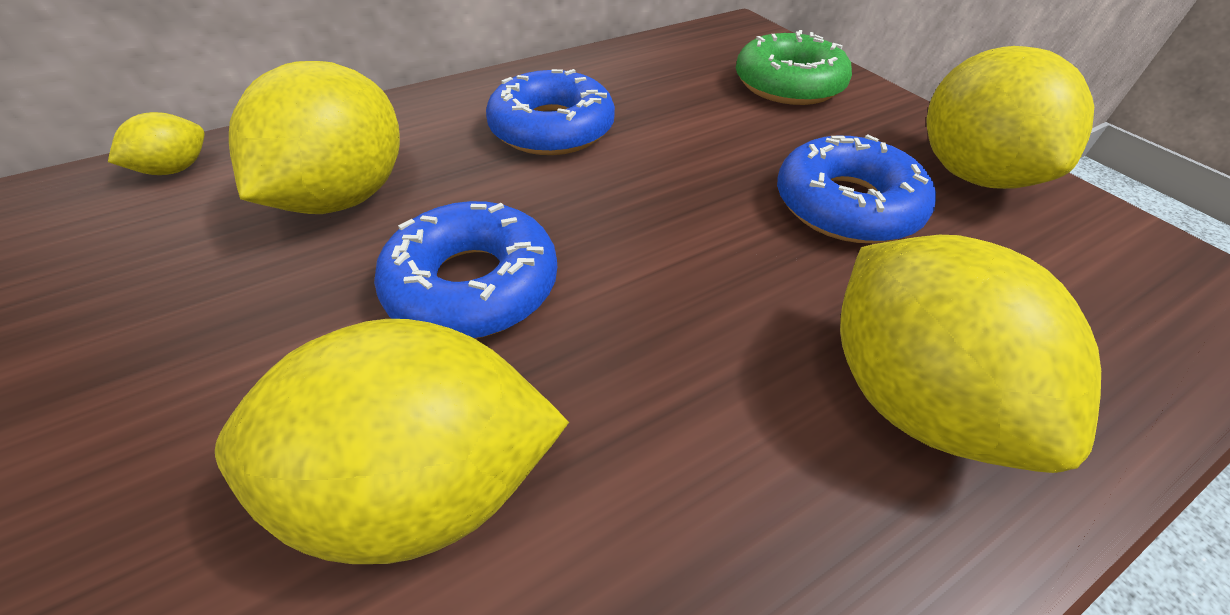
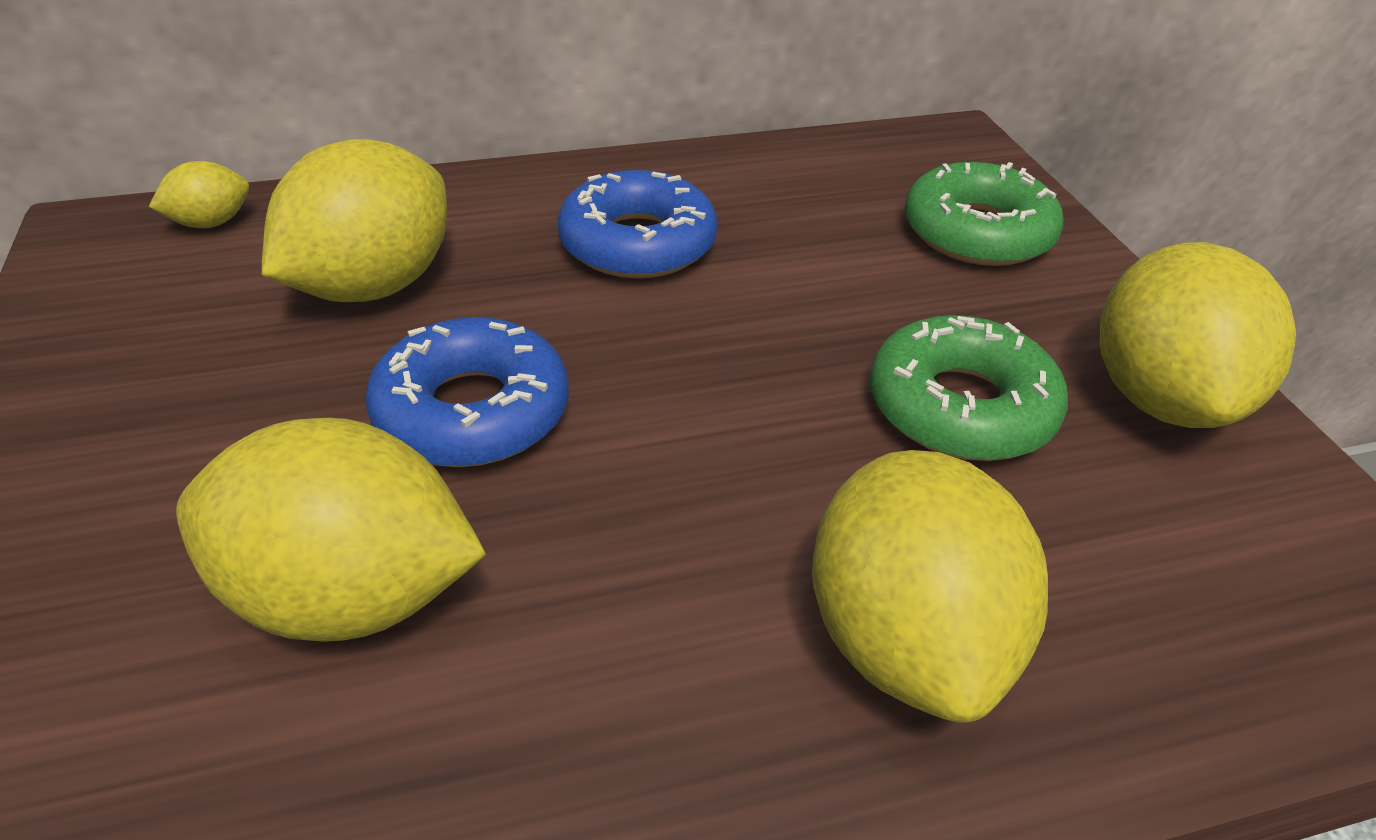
camera: 15 degrees right, 5 degrees down
(846, 205) = (961, 407): blue donut -> green donut

